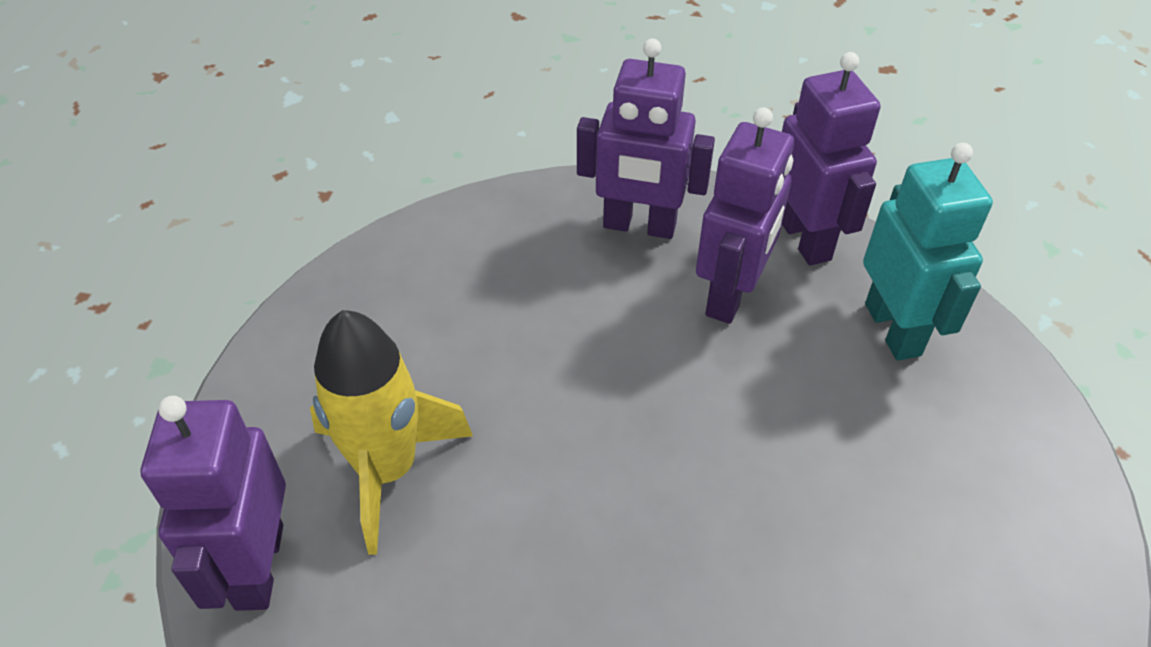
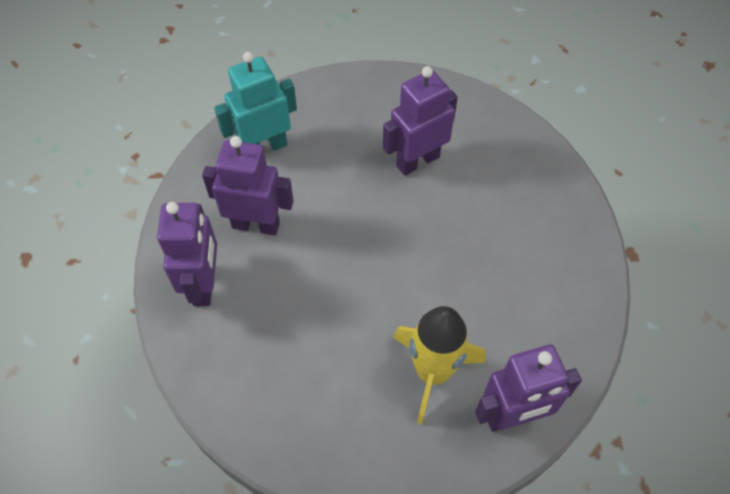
camera: 105 degrees left, 10 degrees up
(805, 239) = (200, 193): purple robot -> purple robot (417, 161)

